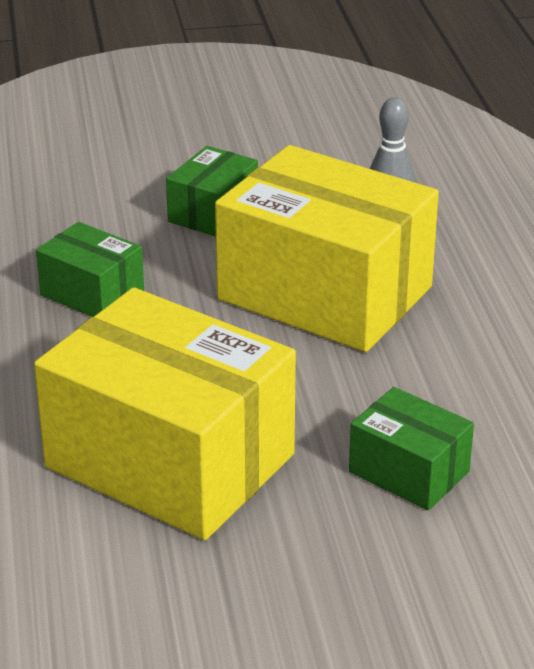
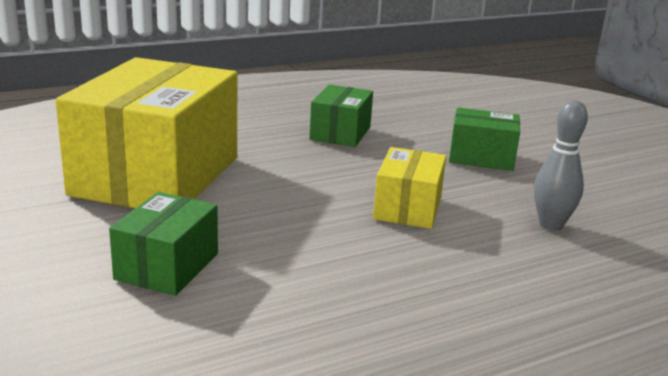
camera: 70 degrees right, 10 degrees down
(325, 293) = (408, 208): yellow box -> yellow box, size x0.48

